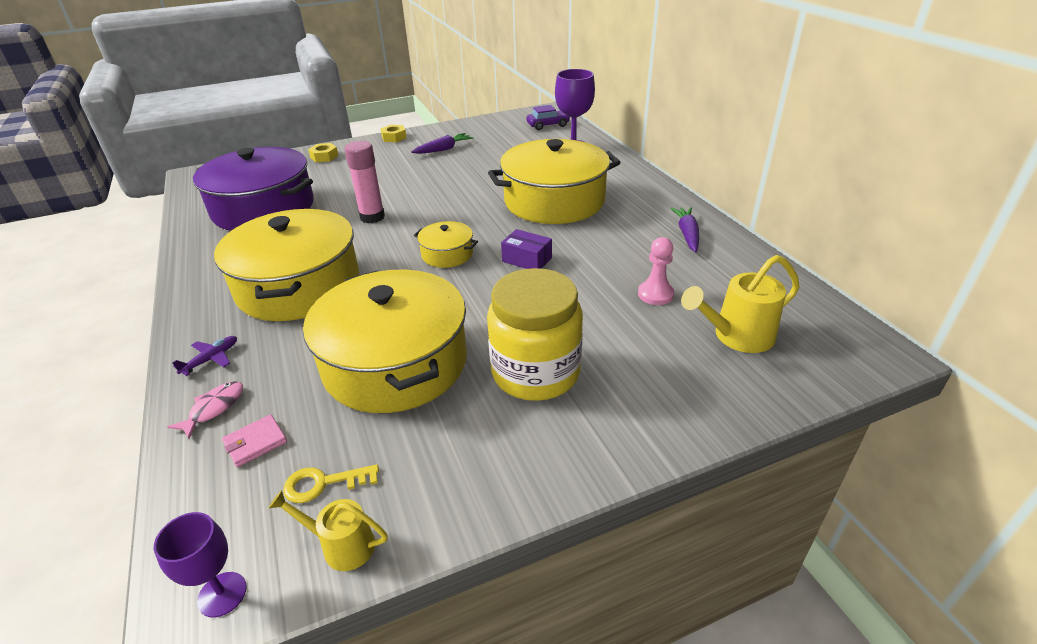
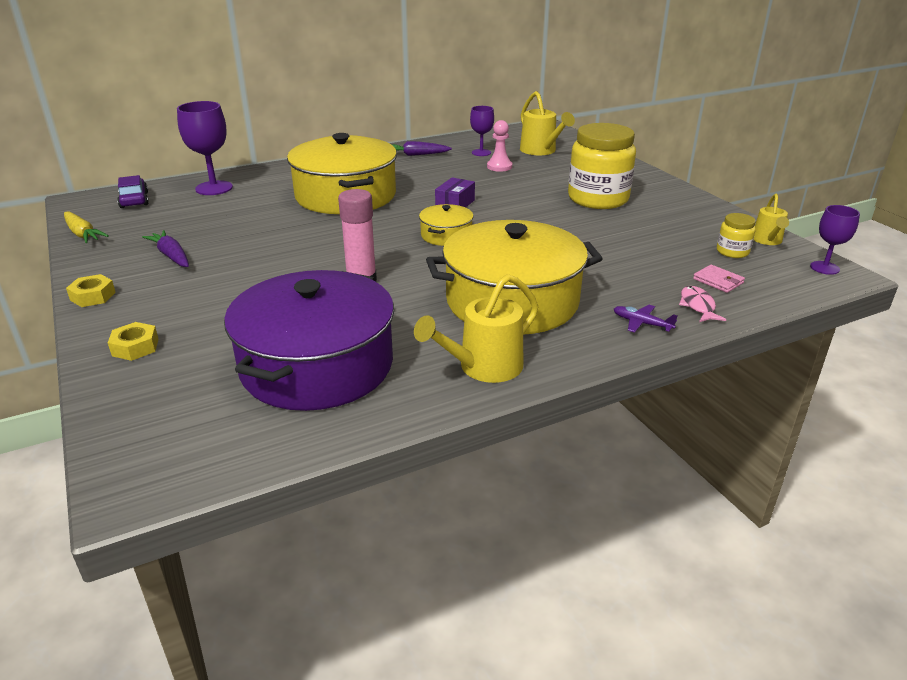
camera: 95 degrees left, 5 degrees down
(211, 268) = (483, 368): none -> yellow watering can
(214, 408) = (698, 306): pink fish -> pink fish turned 60 degrees clockwise
(324, 483) = (732, 252): yellow key -> yellow jar
(395, 363) = (609, 242): yellow pot -> none
(488, 120) = (83, 234): none -> yellow carrot
(711, 281) = (481, 152): none -> purple goblet

